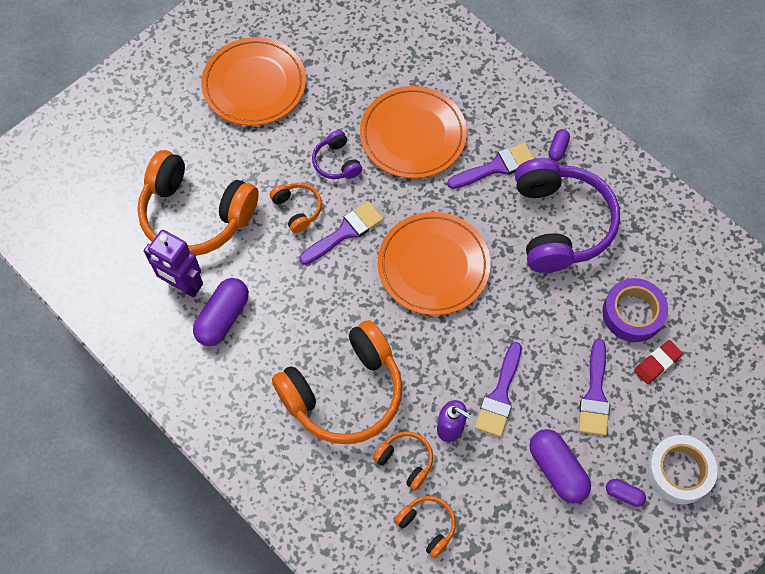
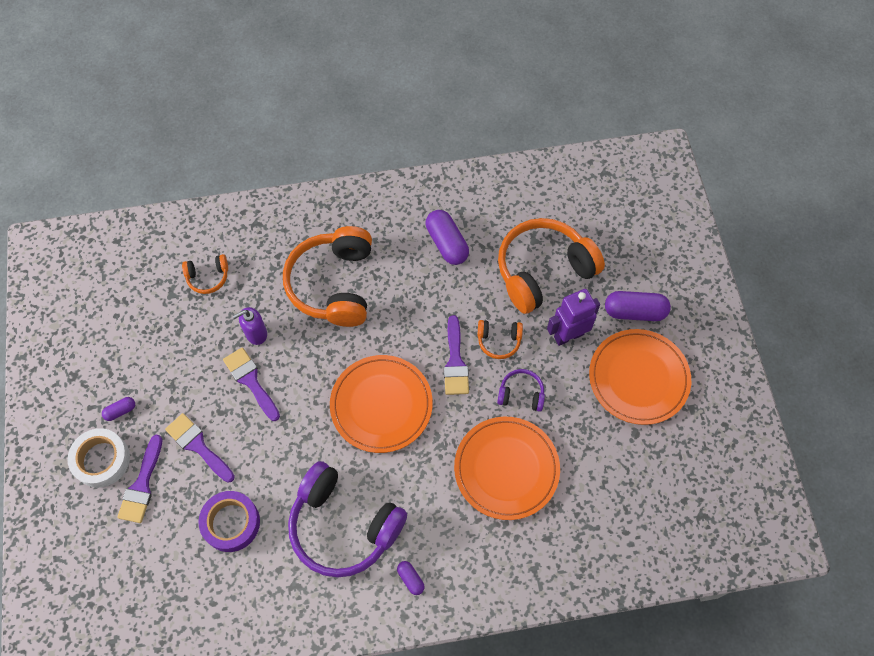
camera: 125 degrees right, 0 degrees up
(183, 285) = (490, 233): purple robot -> purple robot (568, 335)
(405, 461) = (258, 292): orange headphones -> none
(496, 167) = (430, 514): purple brush -> purple brush (142, 485)
(557, 470) = (172, 380): purple capsule -> purple capsule (634, 311)
(657, 363) = (182, 509): red eraser -> none

